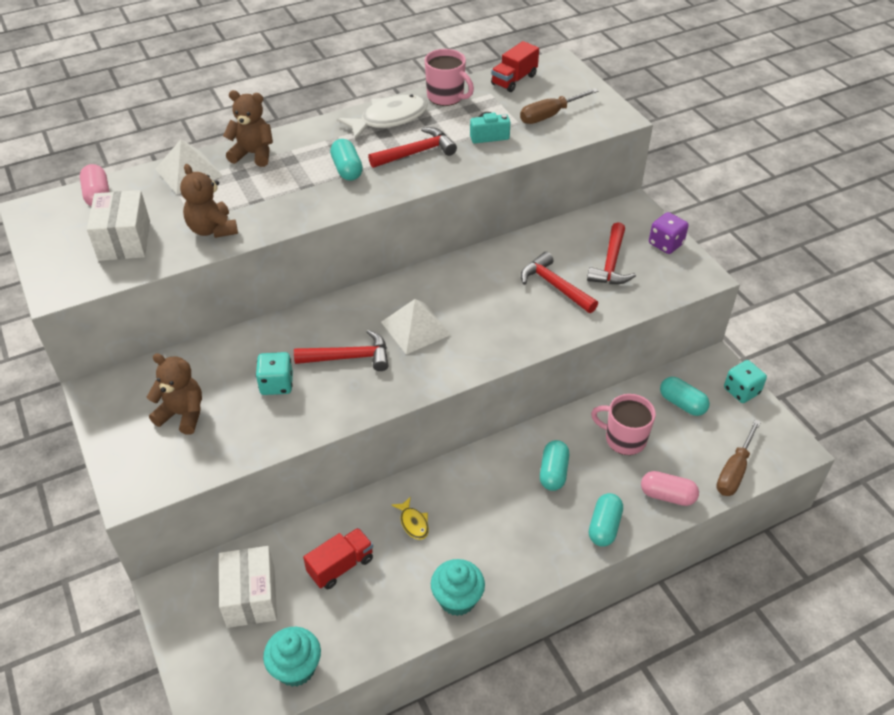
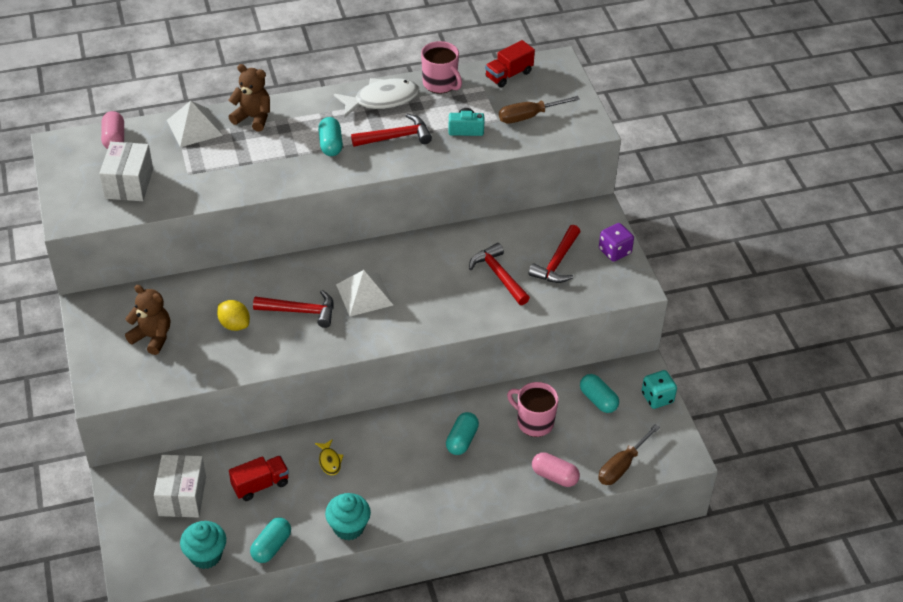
camera: 10 degrees right, 0 degrees up
(212, 229) = (203, 184): brown teddy bear -> none
(276, 384) = (234, 325): turquoise dice -> yellow lemon
(604, 527) = (490, 492): turquoise capsule -> turquoise capsule (271, 546)

